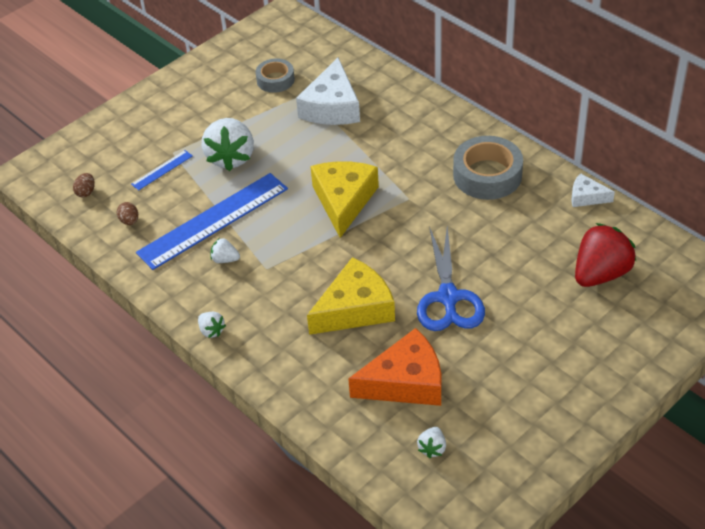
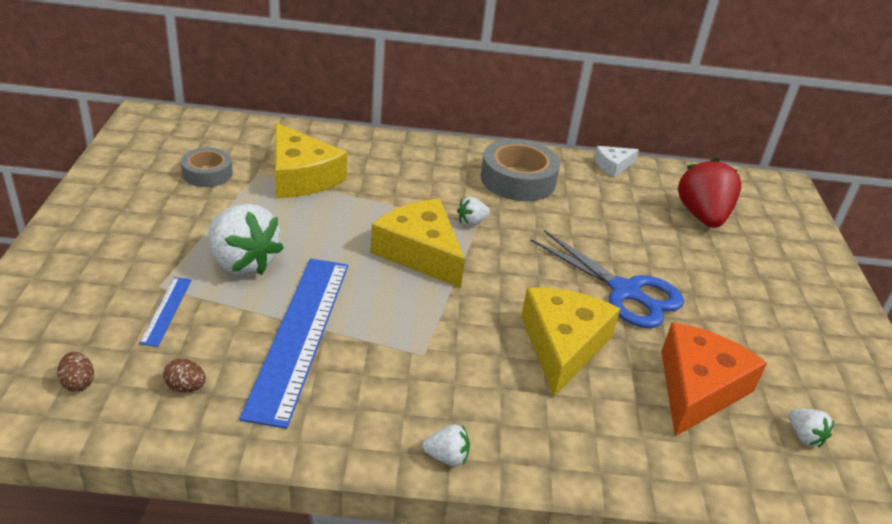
camera: 50 degrees left, 10 degrees down
(225, 259) = (365, 369): white strawberry -> white strawberry (471, 222)
(332, 107) = (301, 176): white cheese -> yellow cheese

